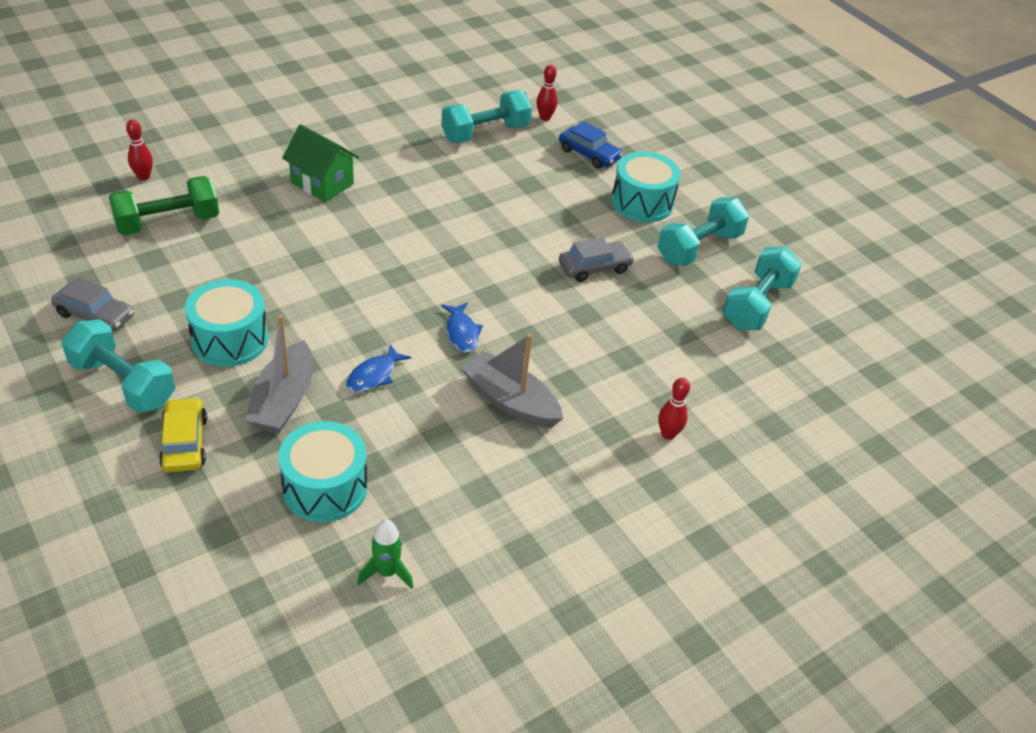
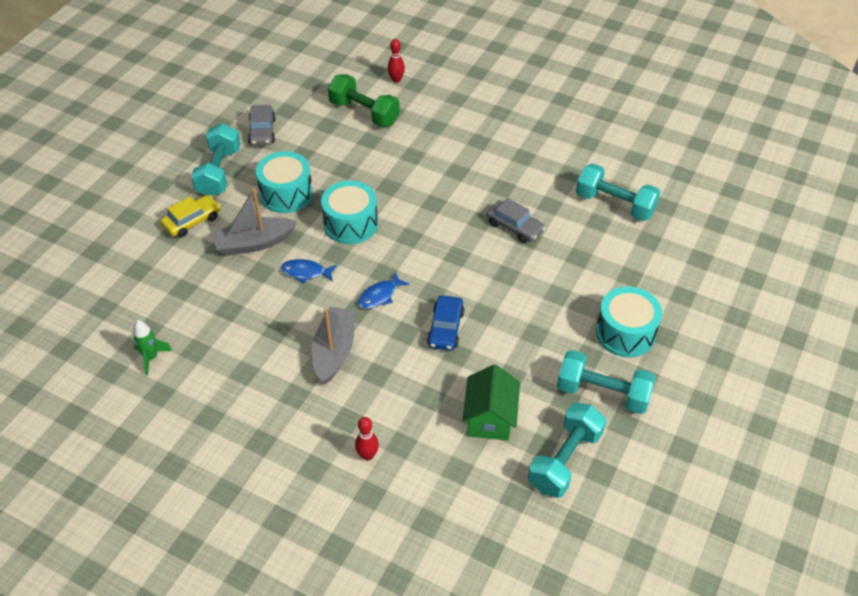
camera: 65 degrees right, 5 degrees up
(322, 183) = (468, 155): green house -> green house (490, 418)
(325, 487) = (198, 297): turquoise drum -> turquoise drum (351, 224)
(545, 118) = (674, 228): red bowling pin -> none
(589, 154) = (655, 274): blue car -> blue car (445, 328)
(594, 267) = (515, 337): grey car -> grey car (514, 227)
(757, 304) = (565, 460): turquoise dumbbell -> turquoise dumbbell turned 60 degrees counterclockwise

